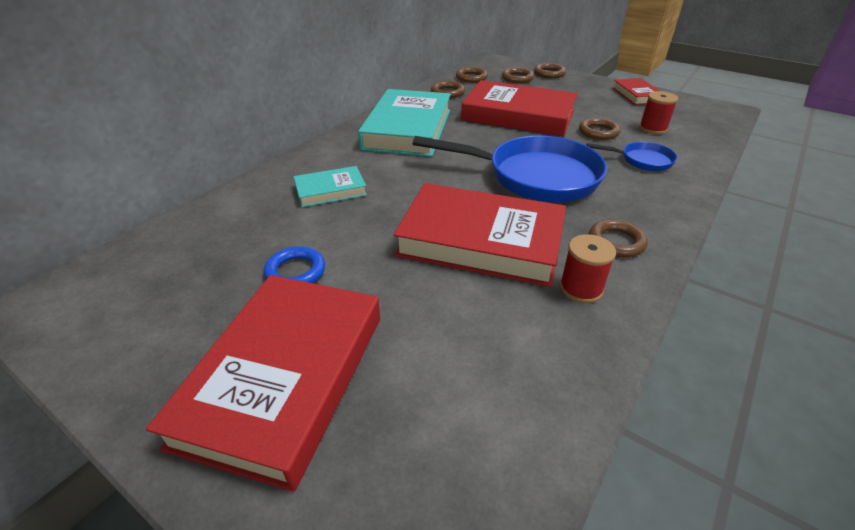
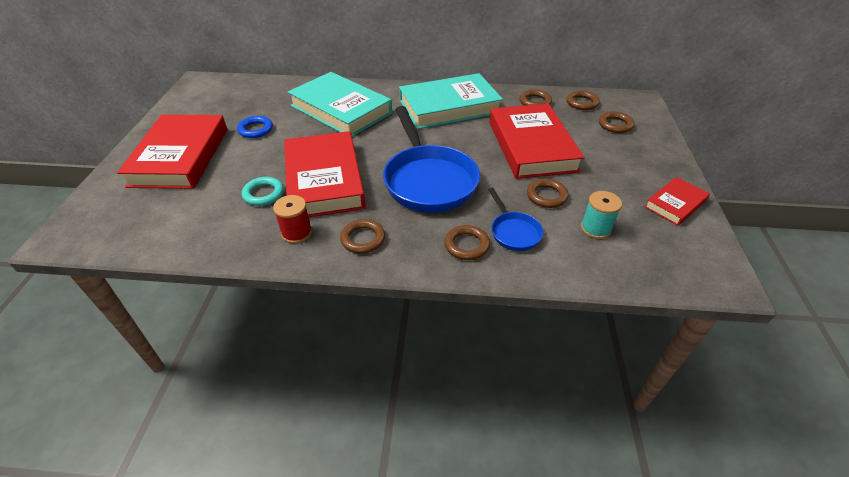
camera: 60 degrees right, 5 degrees up
(284, 377) = (180, 156): red book -> red book turned 75 degrees counterclockwise
(330, 190) = (341, 109): turquoise book -> turquoise book, size x2.01
(475, 299) = (263, 194): none -> turquoise ring
(549, 74) = (654, 139): brown ring -> brown ring (466, 245)
(653, 128) = (595, 228): red spool -> turquoise spool

